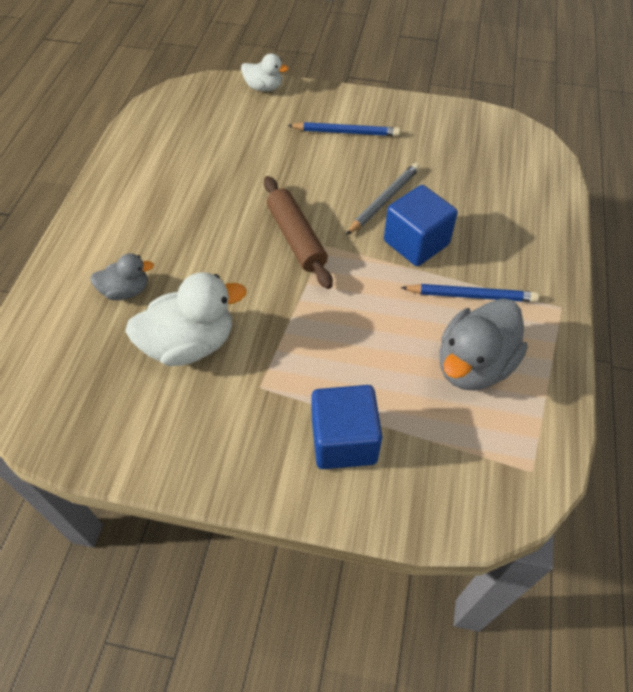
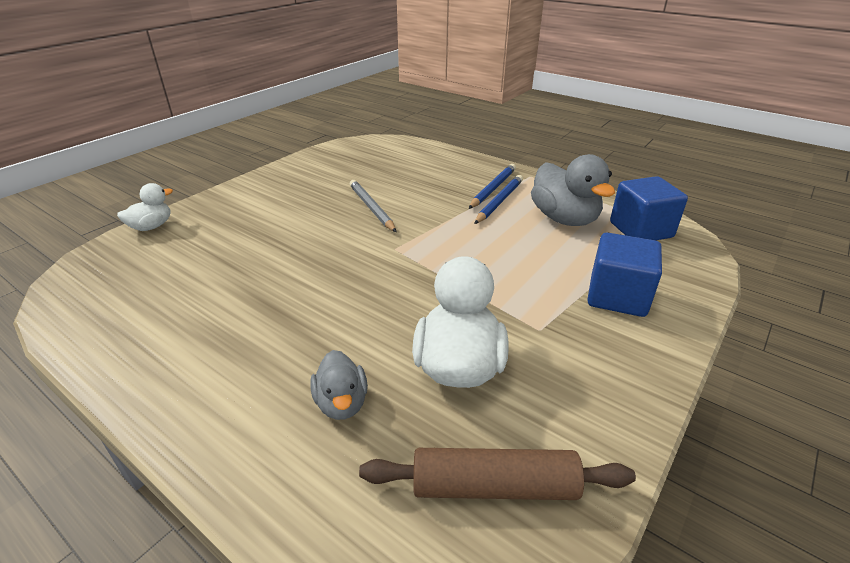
camera: 65 degrees left, 20 degrees down
(126, 291) = (342, 403): grey duck -> grey duck turned 150 degrees clockwise
(296, 238) = (372, 261): brown rolling pin -> brown rolling pin (494, 486)
(346, 132) = (272, 202): blue pencil -> blue pencil (493, 188)
(416, 243) = (430, 207): blue cube -> blue cube (641, 230)

